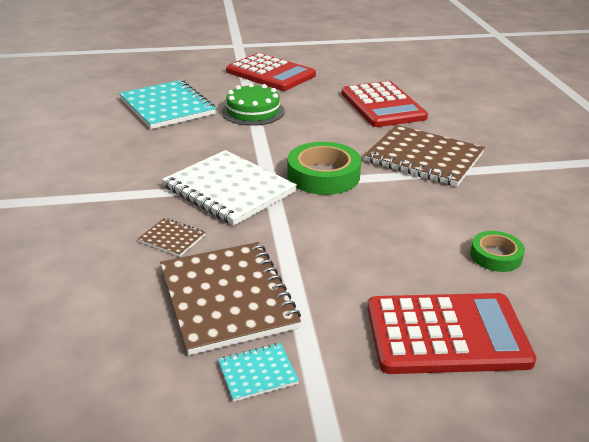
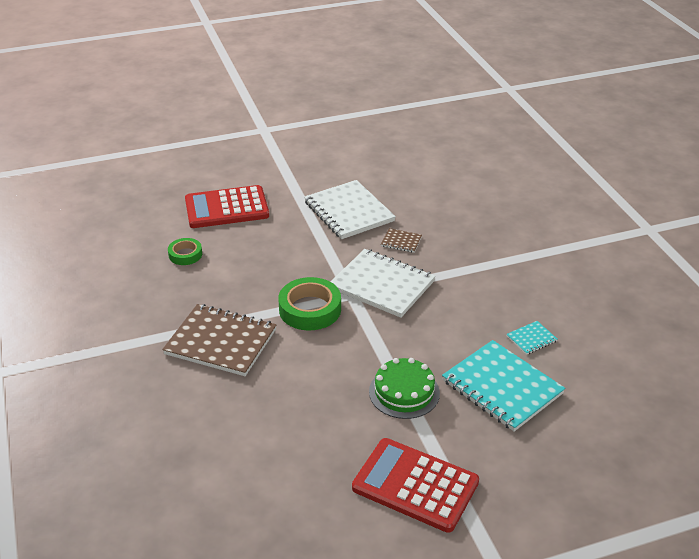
camera: 170 degrees right, 5 degrees up
(227, 298) = (348, 212): brown notebook -> white notebook
(257, 373) = (320, 183): turquoise notebook -> turquoise notebook (531, 339)
(382, 105) = (258, 426): red calculator -> none

